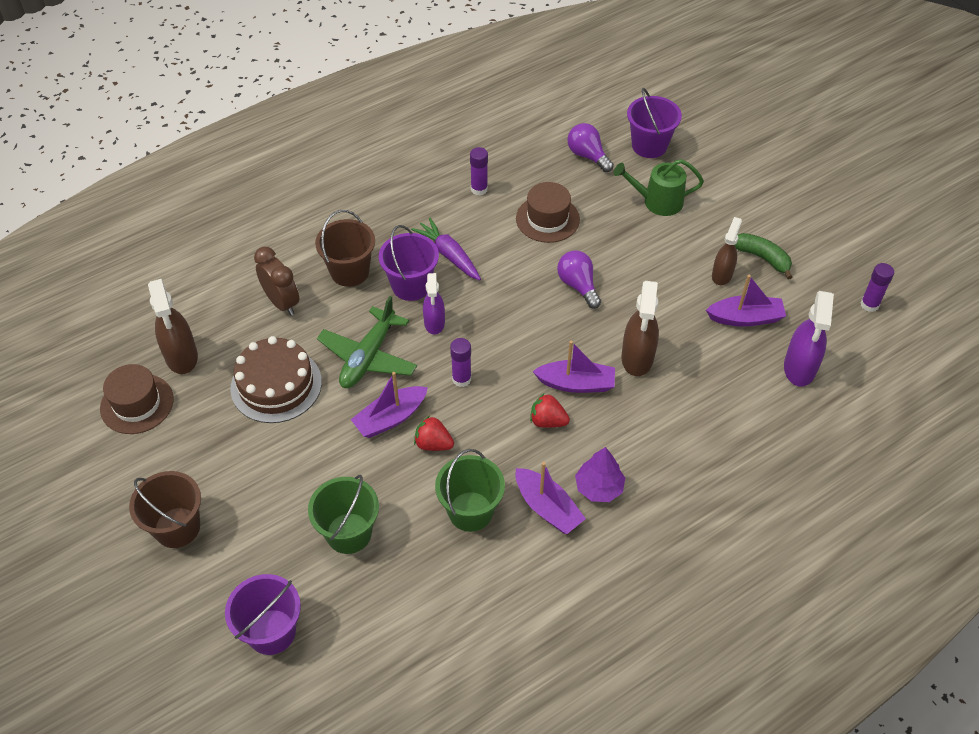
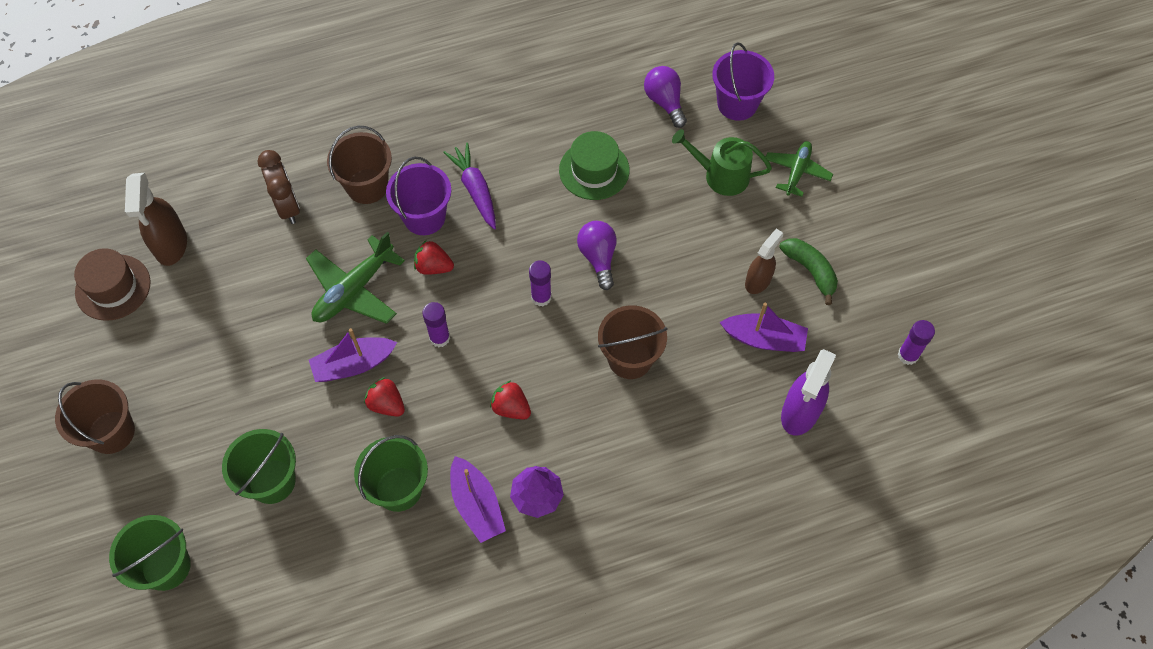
camera: 15 degrees right, 10 degrees up
(271, 632) = (166, 566): purple bucket -> green bucket
(276, 385) = (253, 299): brown cake -> none
(434, 323) = (433, 267): purple spray bottle -> red strawberry
(479, 189) = (533, 117): purple glue stick -> purple glue stick (541, 297)
(547, 219) = (594, 170): brown hat -> green hat
(576, 384) = (555, 372): purple boat -> none
(637, 358) = (630, 358): brown spray bottle -> brown bucket
(720, 186) = (797, 171): none -> green plane

